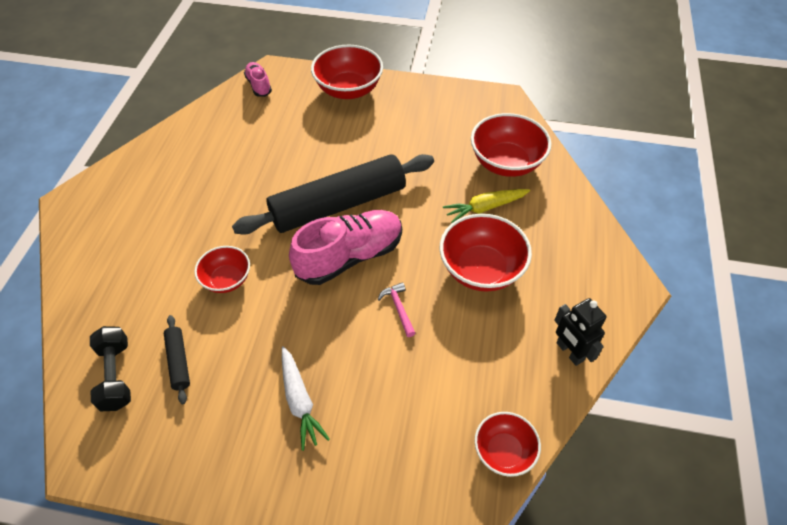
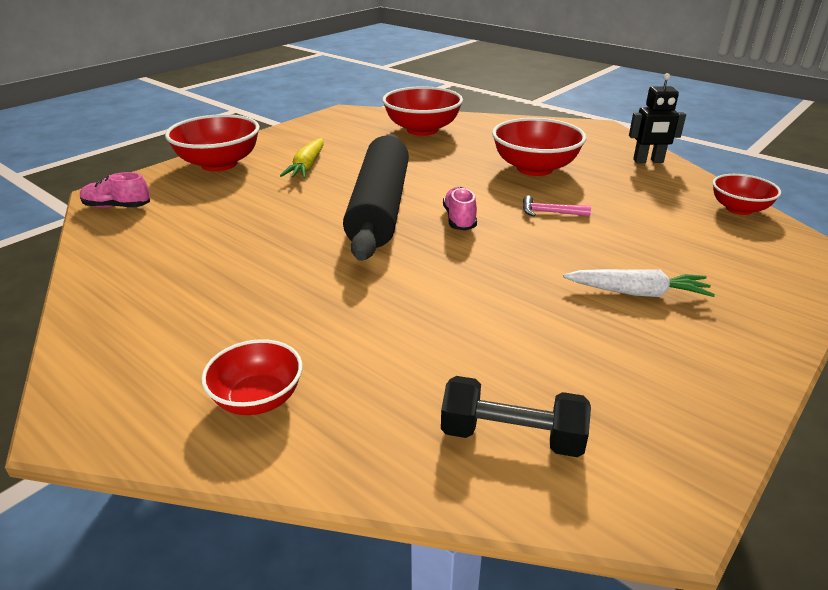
camera: 60 degrees left, 20 degrees down
(178, 361) = (525, 369): black rolling pin -> none
(227, 279) = (417, 300): red bowl -> red bowl (258, 399)
(350, 256) = (459, 219): pink shoe -> pink shoe, size x0.51
(485, 208) = (465, 149): yellow carrot -> yellow carrot (307, 166)

